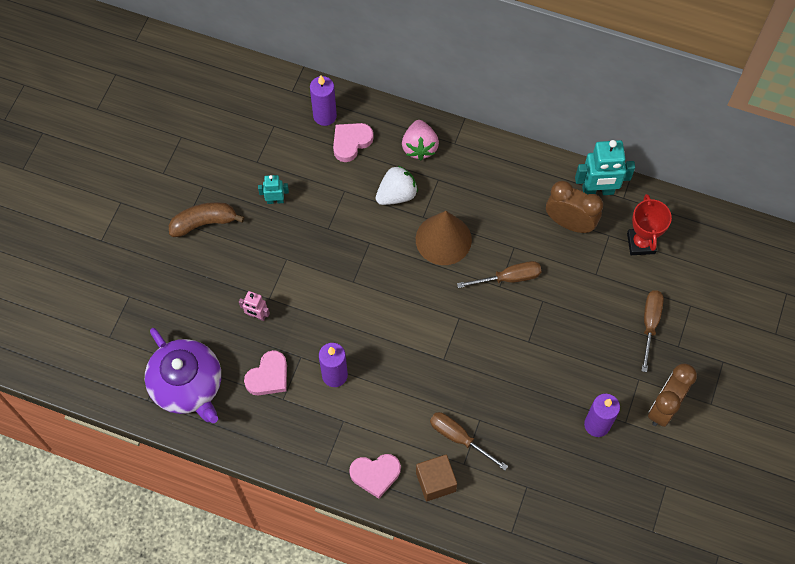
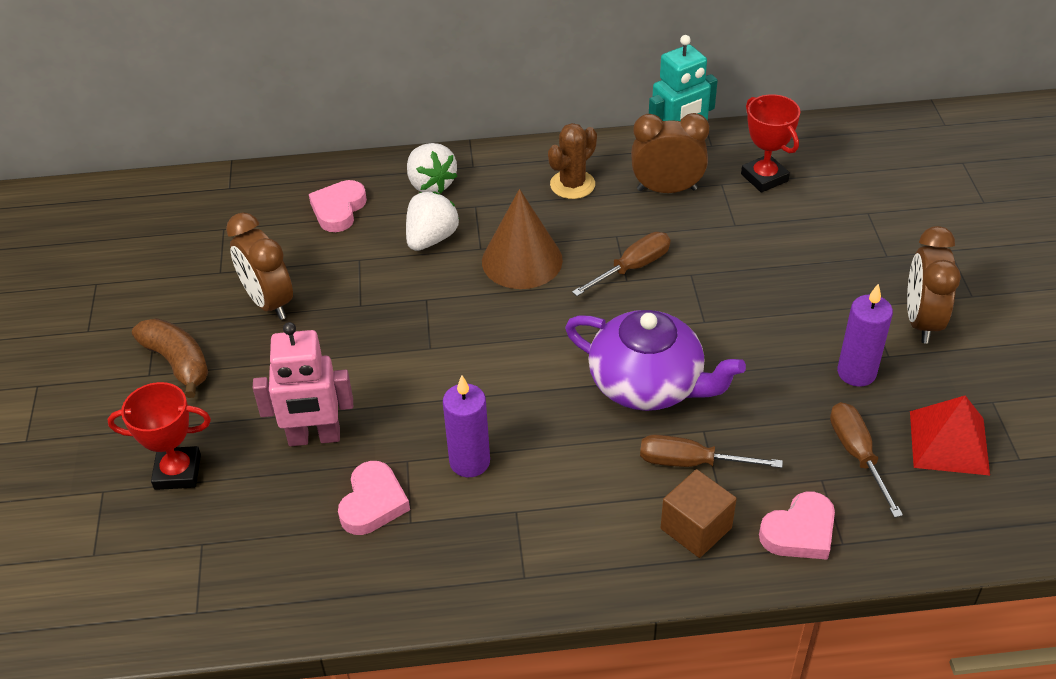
camera: 25 degrees left, 20 degrees down
(173, 303) = (178, 472): none -> red trophy
(188, 385) = (253, 565): purple teapot -> purple teapot (648, 384)
(204, 223) = (177, 363): brown banana -> brown banana turned 90 degrees clockwise
(257, 315) = (314, 437): pink robot -> pink robot, size x1.87
(275, 200) = (269, 302): turquoise robot -> brown clock
(325, 116) = (288, 196): purple candle -> none
(375, 474) = (605, 557): pink heart -> pink heart (800, 532)
(419, 147) = (431, 184): pink strawberry -> white strawberry
(510, 190) = (572, 185): none -> brown cactus
(618, 500) = (949, 442): none -> red pyramid
(649, 324) = (836, 247): brown screwdriver -> brown screwdriver (857, 455)

